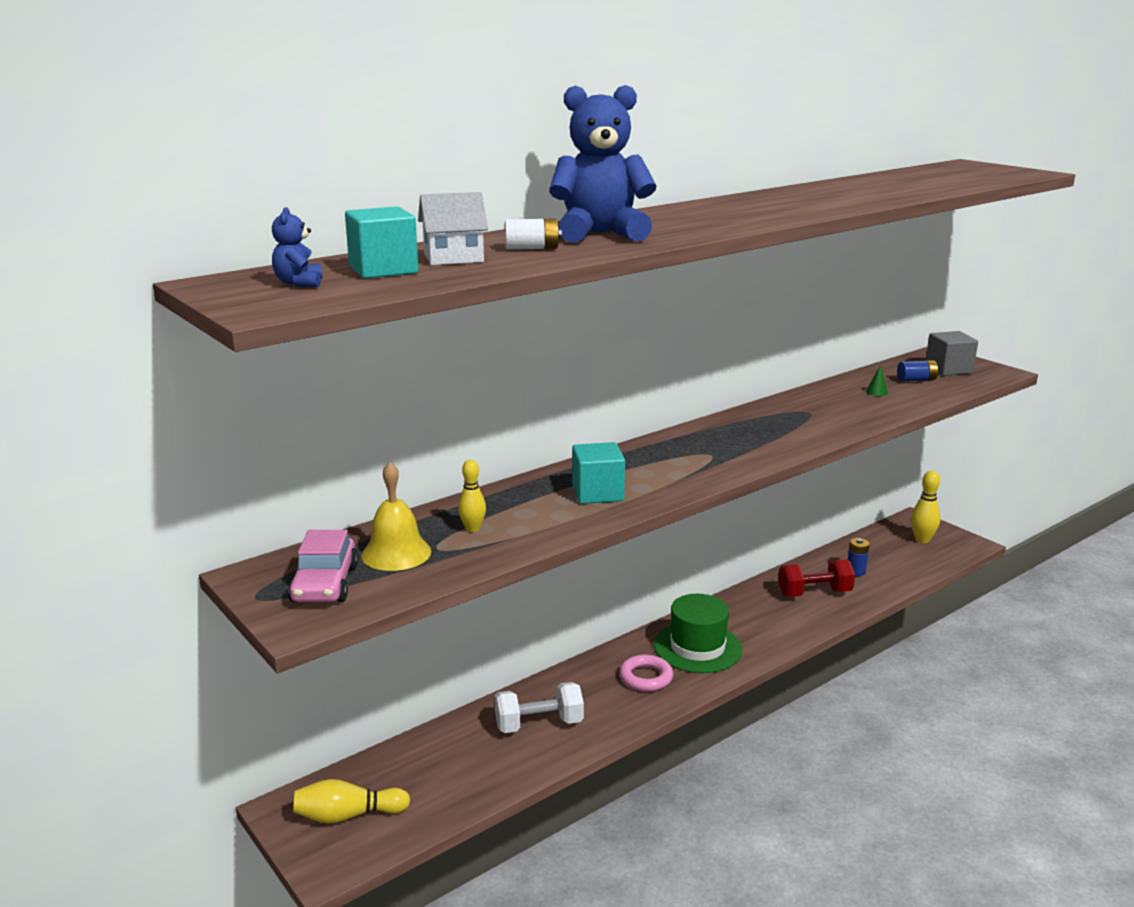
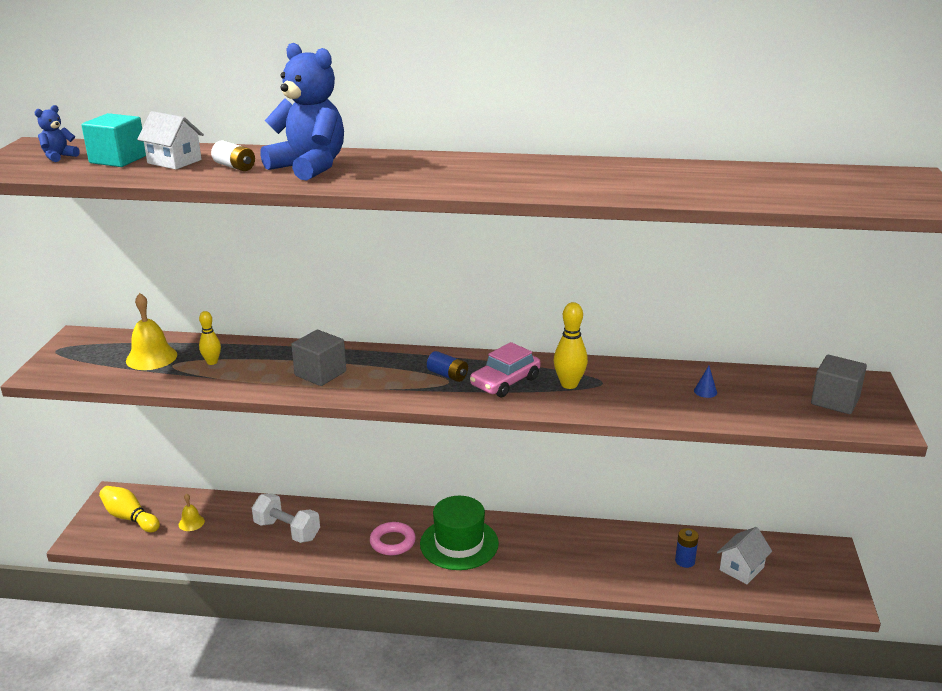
camera: 45 degrees right, 5 degrees up
(325, 584) = (91, 358): pink car -> pink car (505, 382)
(428, 777) = (191, 523): none -> yellow bell
(597, 493) = (320, 373): turquoise cube -> grey cube
(814, 593) = (616, 557): red dumbbell -> none
(877, 392) = (705, 391): green cone -> blue cone
(892, 557) = (741, 568): none -> white house
(916, 380) = (773, 397): blue battery -> blue battery (447, 375)
(922, 540) = (801, 571): yellow bowling pin -> yellow bowling pin (569, 384)

